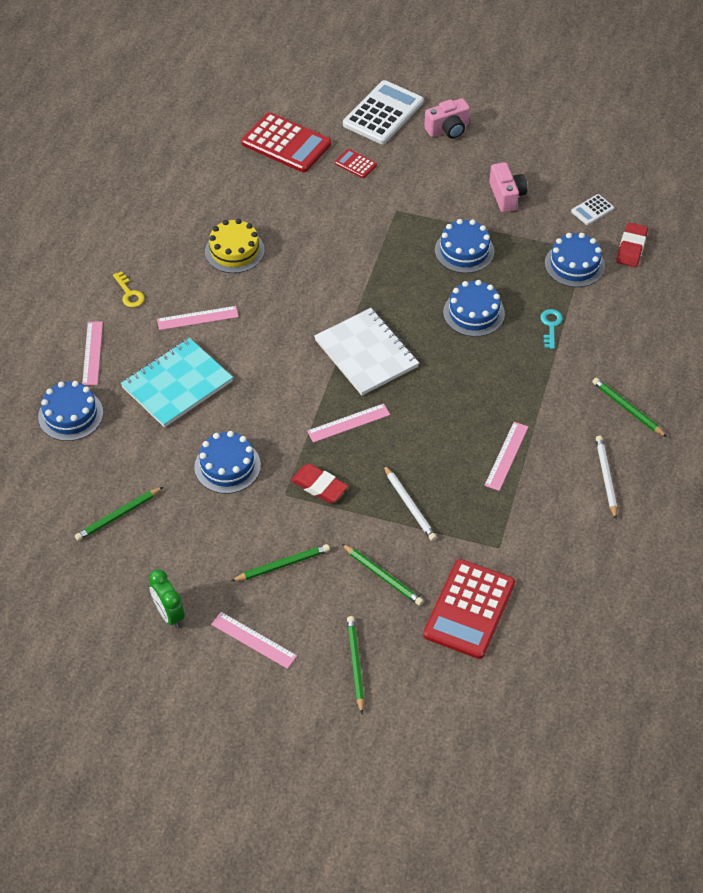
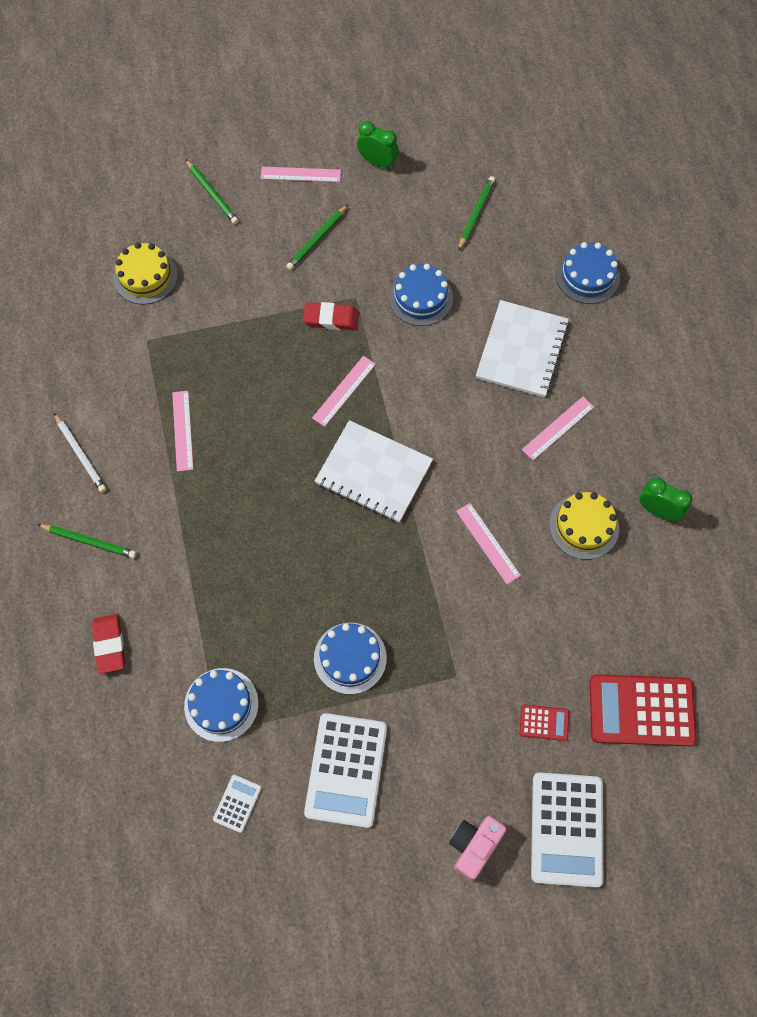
camera: 150 degrees right, 15 degrees up
(92, 353) = (621, 342): pink ruler -> pink ruler (488, 543)
(129, 293) = (642, 421): yellow key -> none
(173, 236) = (658, 511): none -> green clock
(177, 384) = (521, 350): turquoise notebook -> white notebook
(382, 576) = (231, 269): green pencil -> none
(409, 505) = (244, 340): white pencil -> none
(469, 609) = (145, 276): red calculator -> yellow cake
(473, 313) = (296, 578): blue cake -> none
(506, 196) = (346, 770): pink camera -> white calculator
(551, 326) = (209, 604): turquoise key -> none
(631, 248) = (168, 766): red eraser -> red eraser (109, 645)

